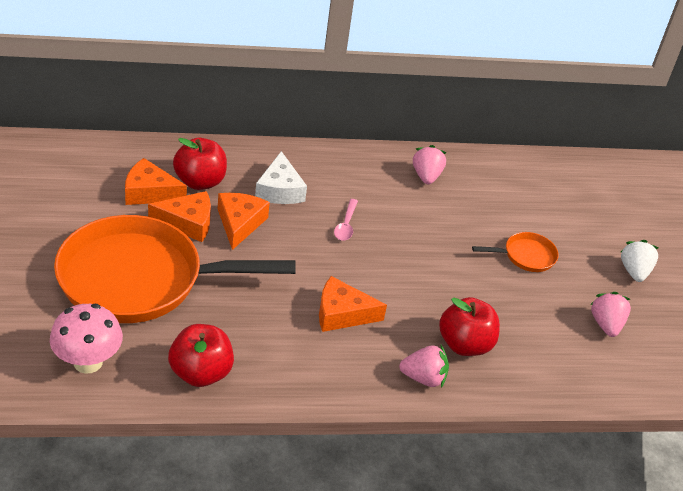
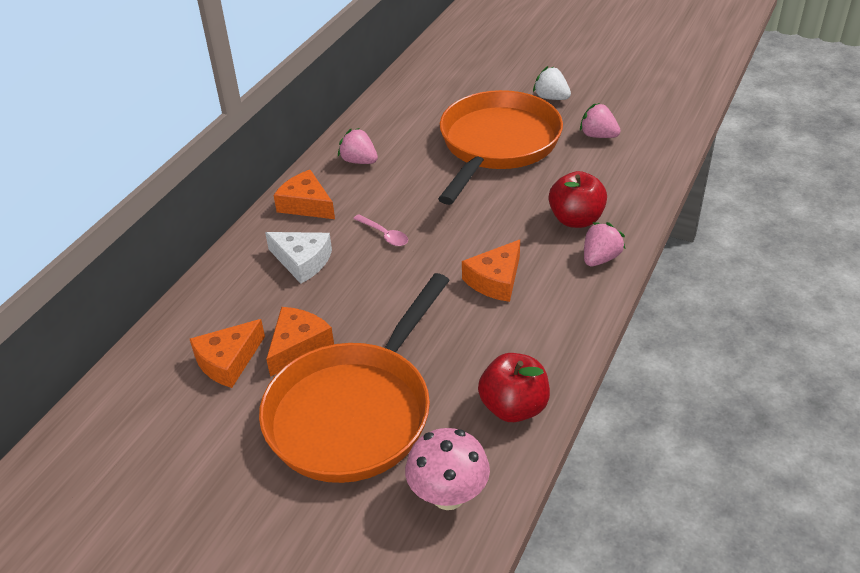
camera: 50 degrees left, 0 degrees up
(200, 182) = (244, 315): red apple -> none
(239, 223) = (328, 307): orange cheese -> orange cheese (306, 205)
(526, 256) = (497, 145): orange pan -> orange pan, size x2.42

